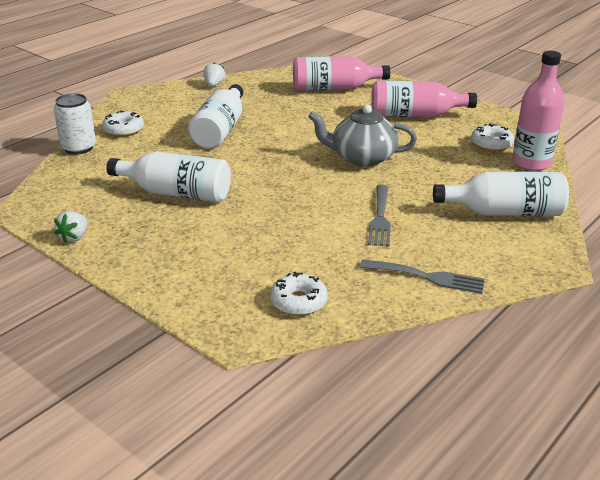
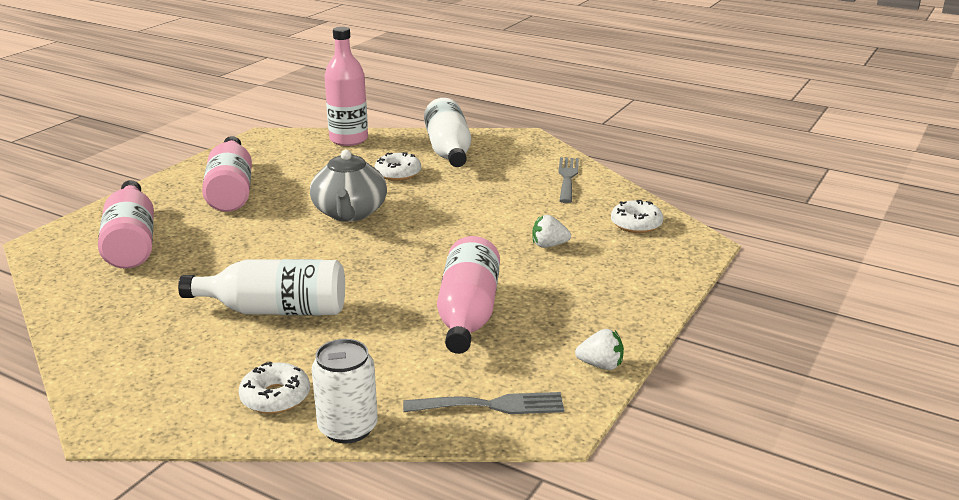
camera: 100 degrees left, 5 degrees down
(176, 193) = (468, 314): white bottle -> pink bottle
(214, 85) = (89, 341): white strawberry -> white strawberry (549, 245)
(380, 218) = (480, 198): grey fork -> grey fork (491, 405)
(491, 144) = (308, 154): white donut -> white donut (398, 173)

